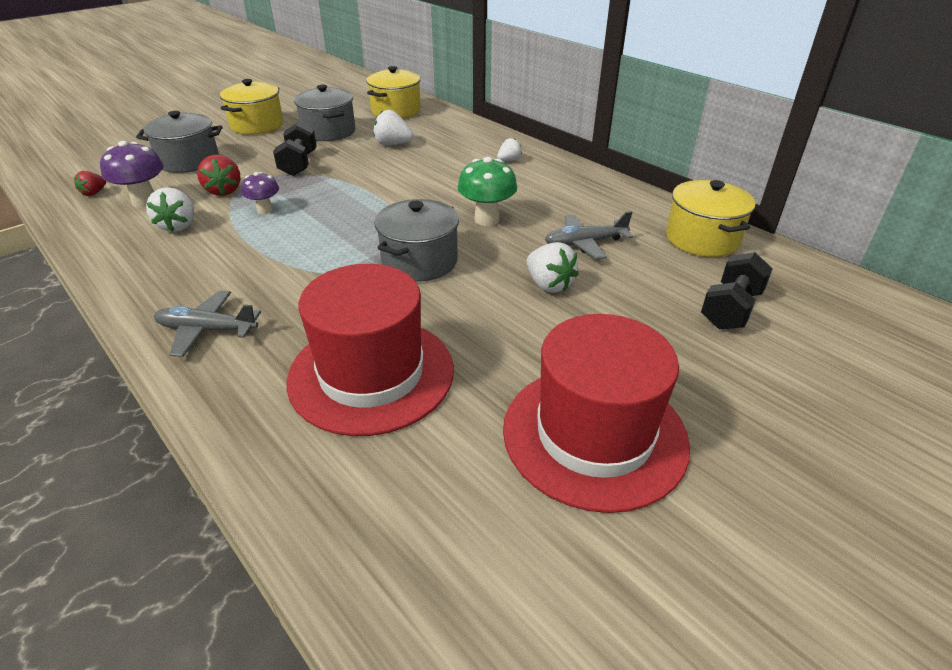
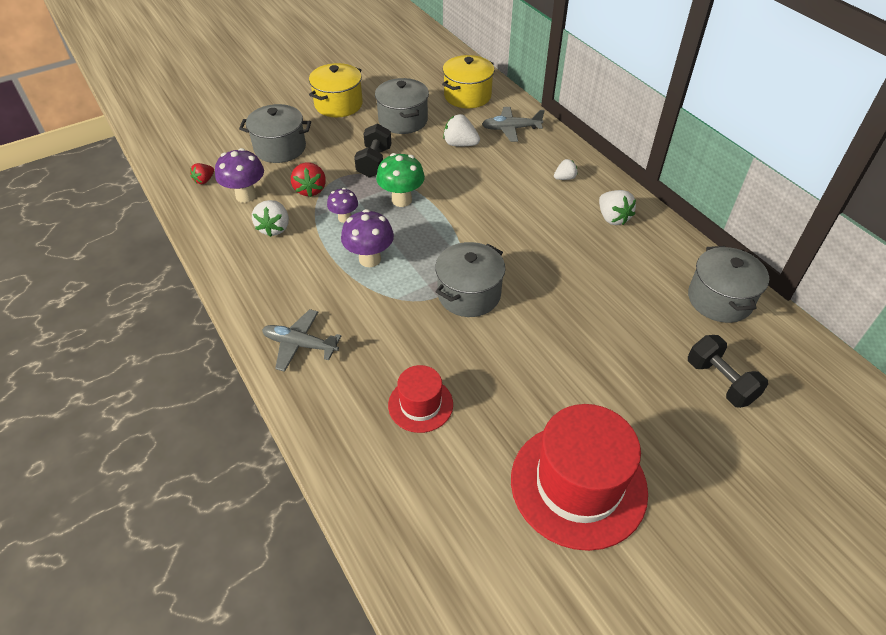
camera: 10 degrees right, 10 degrees up
(297, 242) = (370, 259): none -> purple mushroom
(371, 374) = (420, 404): red hat -> red hat, size x0.52
(487, 219) = (532, 252): green mushroom -> green mushroom (401, 200)
(549, 284) = (572, 334): white strawberry -> white strawberry (612, 218)
(585, 243) = (613, 291): grey plane -> grey plane (511, 129)
(702, 239) = (719, 299): yellow pot -> grey pot
(730, 309) = (720, 382): black dumbbell -> black dumbbell turned 75 degrees counterclockwise

